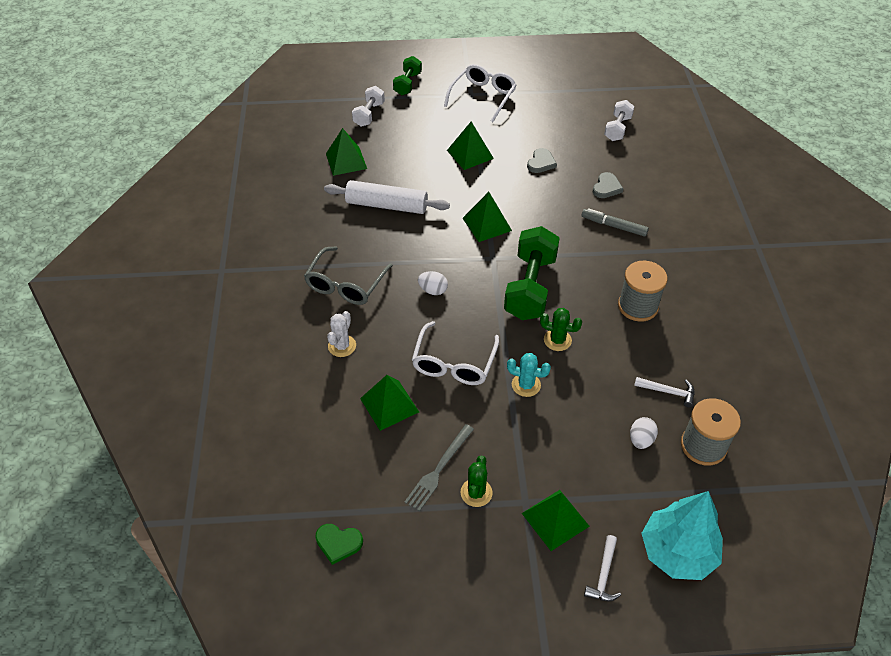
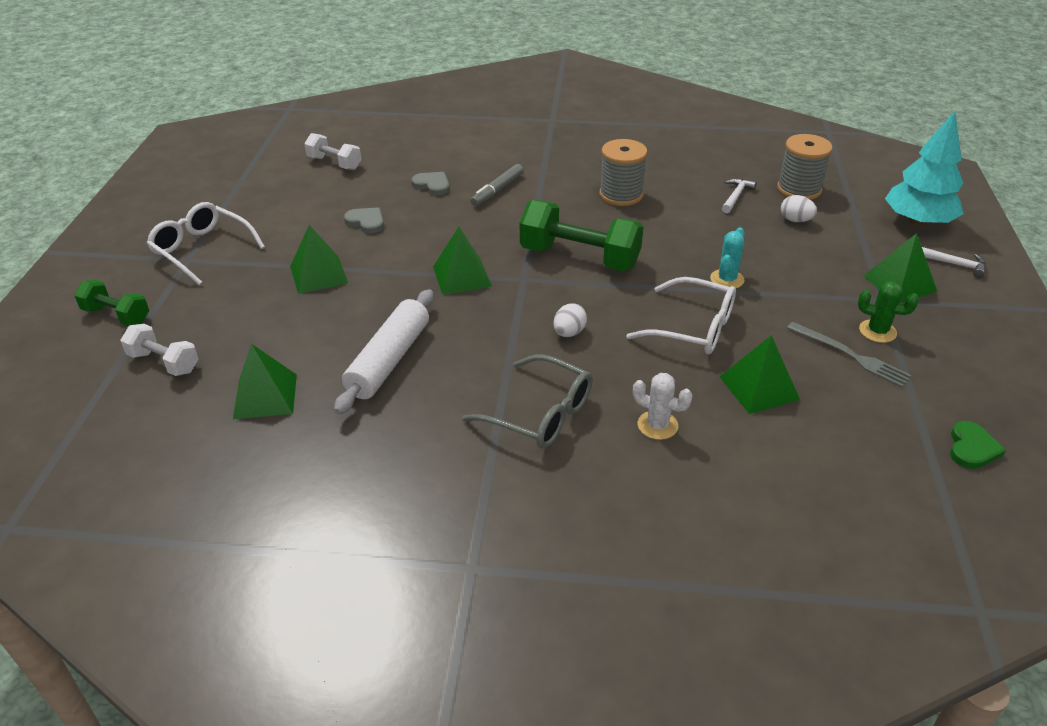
camera: 80 degrees left, 10 degrees down
(557, 340) = (663, 250): green cactus -> none

